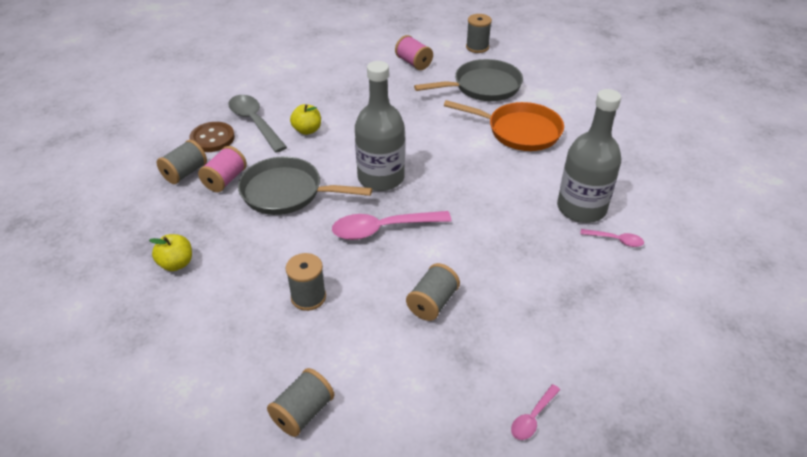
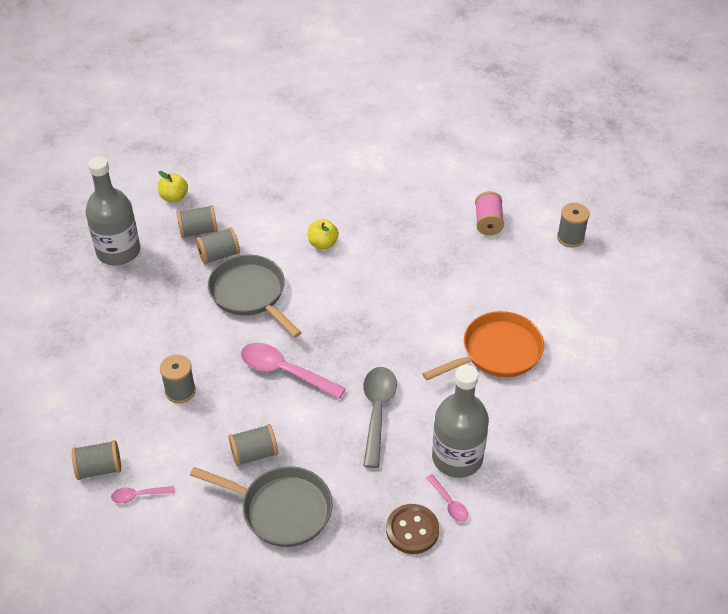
camera: 40 degrees right, 5 degrees up
(176, 264) = (125, 307): yellow apple -> yellow apple (174, 197)
(212, 138) = (246, 209): brown button -> brown button (412, 530)
(225, 180) = (219, 255): pink spool -> grey spool
(255, 122) = (291, 211): grey spoon -> grey spoon (377, 412)
(381, 178) = (331, 325): grey bottle -> grey bottle (118, 251)
(482, 87) = (521, 286): grey pan -> grey pan (281, 509)
(519, 131) = (497, 352): orange pan -> orange pan turned 90 degrees counterclockwise
(532, 418) = (226, 578): pink spoon -> pink spoon (138, 495)

